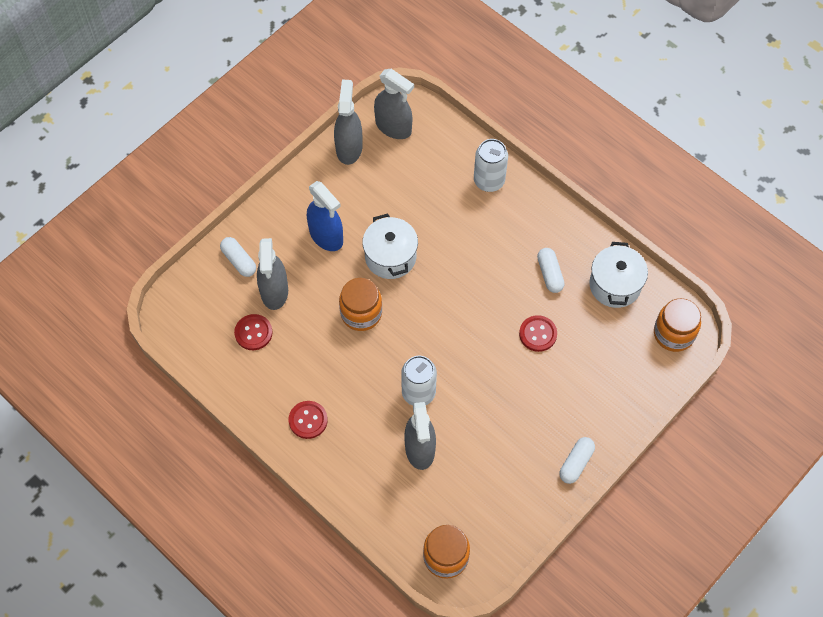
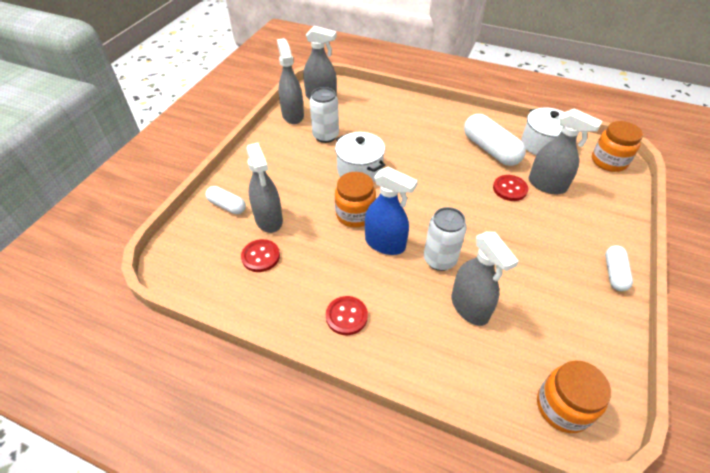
camera: 20 degrees left, 15 degrees down
(326, 236) = (299, 170): blue spray bottle -> blue spray bottle (385, 243)
(489, 181) = (408, 109): white can -> white can (325, 136)
(549, 274) = (490, 150): white capsule -> white capsule, size x1.75
(581, 342) = (547, 185): none -> grey spray bottle

